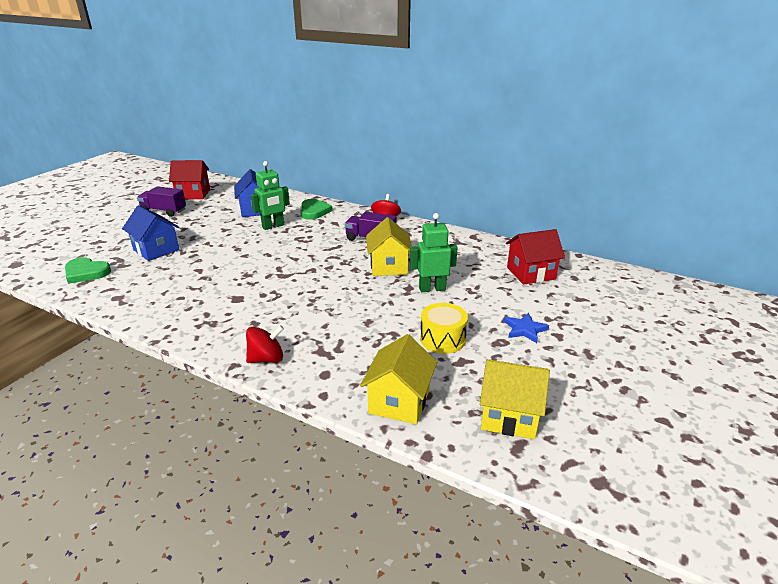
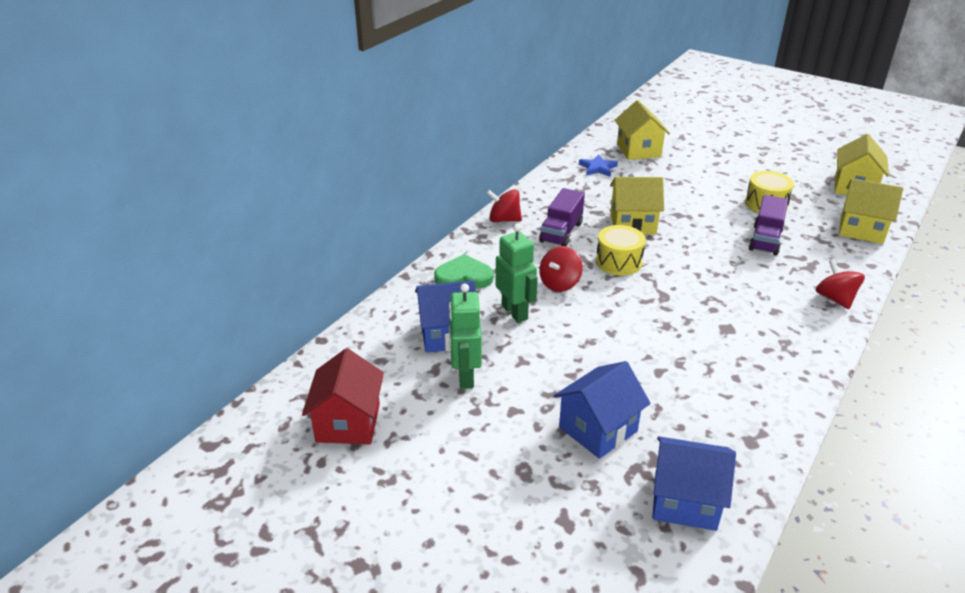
camera: 85 degrees left, 5 degrees up
(86, 272) = (685, 501): green heart -> blue house
(164, 211) = (431, 451): purple truck -> purple truck (765, 240)
(303, 239) = (559, 283): none -> red spinning top
(330, 259) = (618, 262): none -> yellow drum
(432, 289) = (678, 202): green robot -> green robot (465, 376)
(524, 329) = (738, 166): blue star -> blue star (598, 168)
(530, 273) = (638, 150): red house -> yellow house

